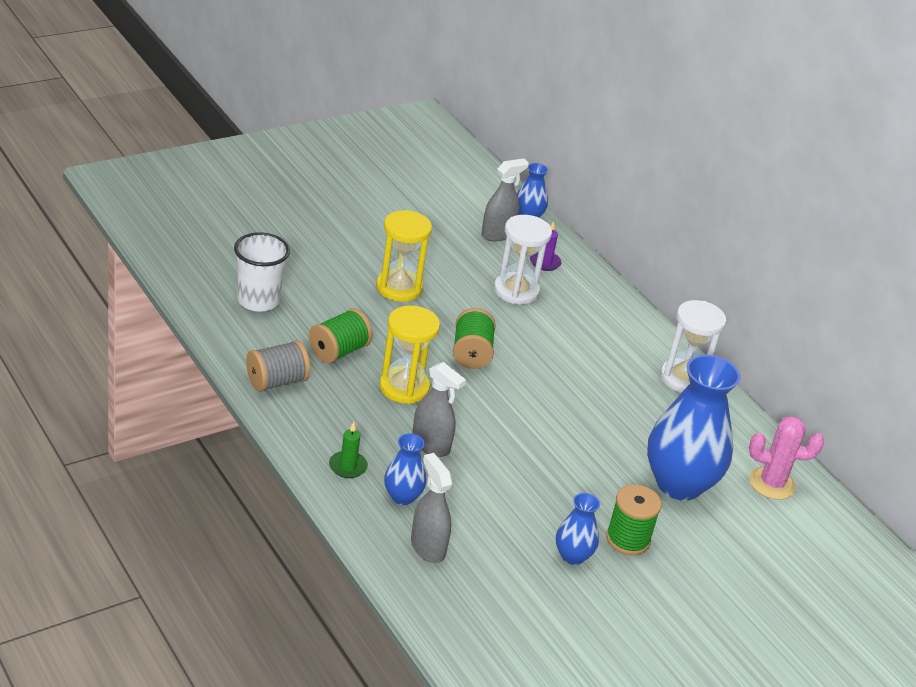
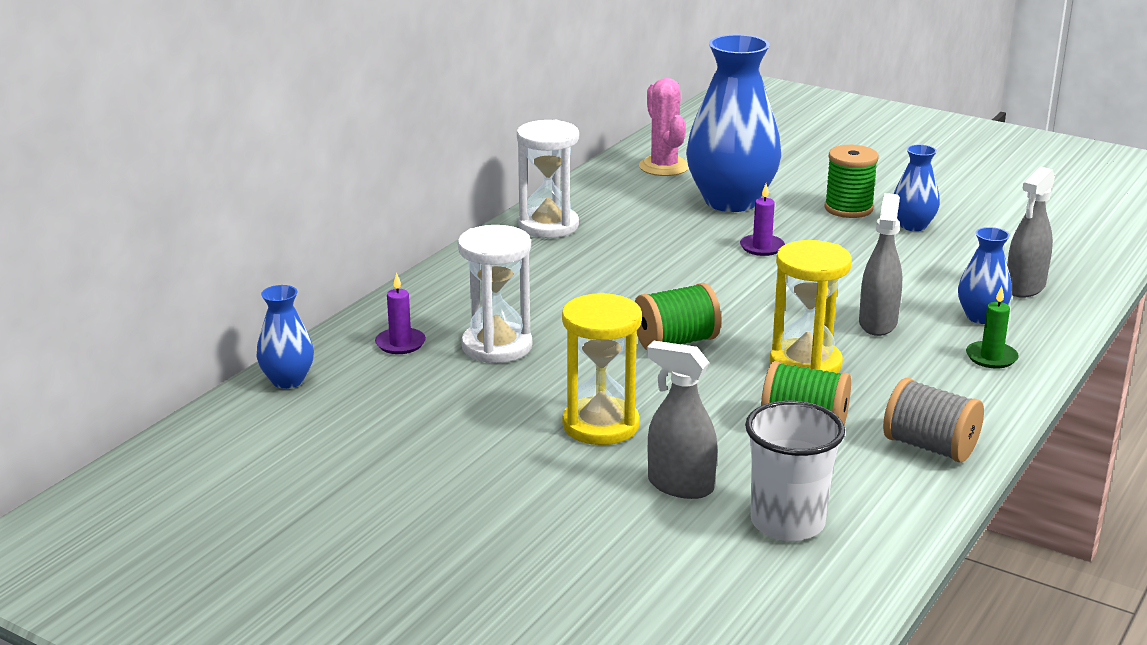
camera: 110 degrees left, 10 degrees down
(497, 234) = (364, 391): grey spray bottle -> grey spray bottle (680, 485)
(584, 456) = (762, 247): none -> purple candle

